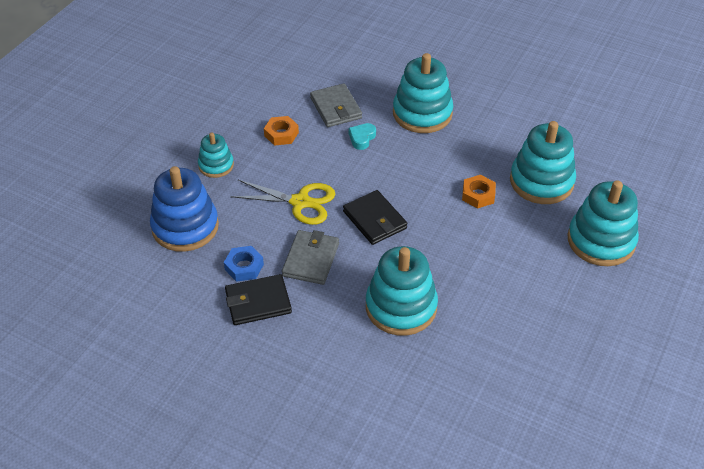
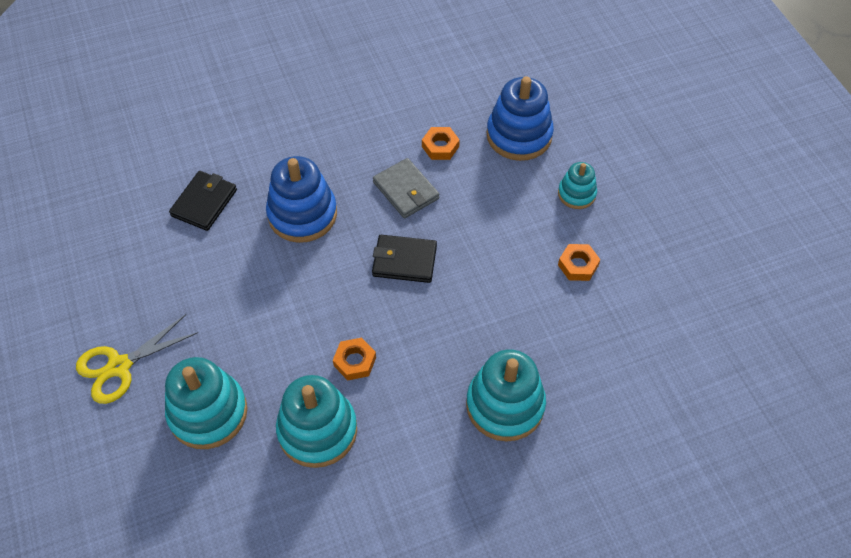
camera: 130 degrees right, 10 degrees up
(244, 267) = (440, 146): blue nut -> orange nut
(258, 302) = (398, 135): black wallet -> black wallet (204, 203)
(300, 202) = (475, 224): yellow scissors -> yellow scissors (119, 366)
(335, 108) = (579, 334): grey wallet -> none
(362, 138) = (515, 325): turquoise heart -> none
(401, 307) = (302, 214): turquoise stacking toy -> blue stacking toy

